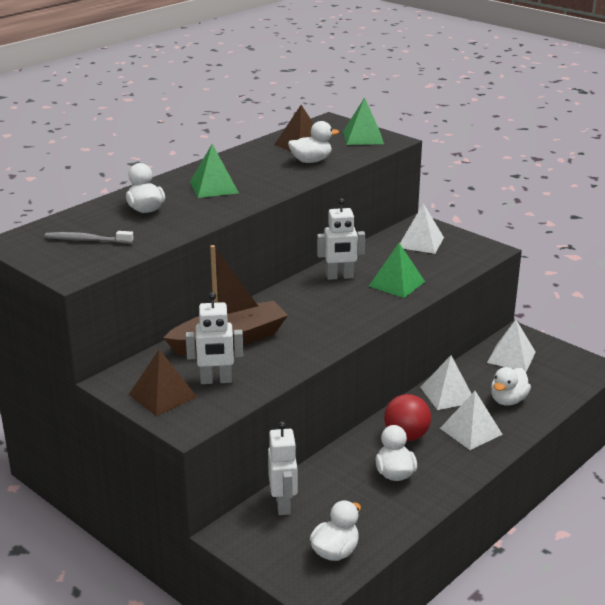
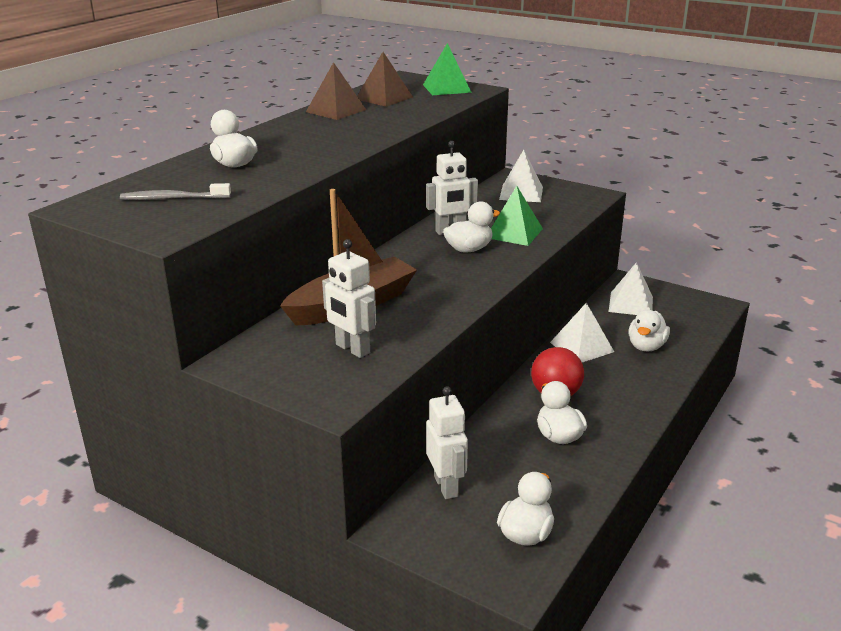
camera: 10 degrees left, 0 degrees up
(162, 395) = (293, 372): brown pyramid -> brown pyramid (336, 110)
(214, 187) = (305, 139): green pyramid -> none
(216, 380) = (352, 349): white robot -> white robot turned 60 degrees clockwise
(311, 161) = (402, 111): white duck -> white duck (469, 249)
(471, 431) = (621, 382): white pyramid -> none

